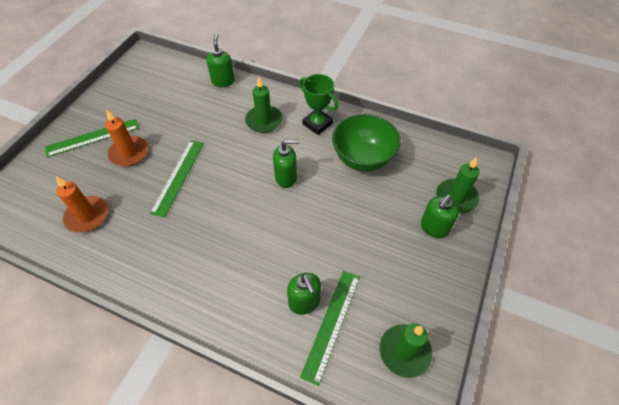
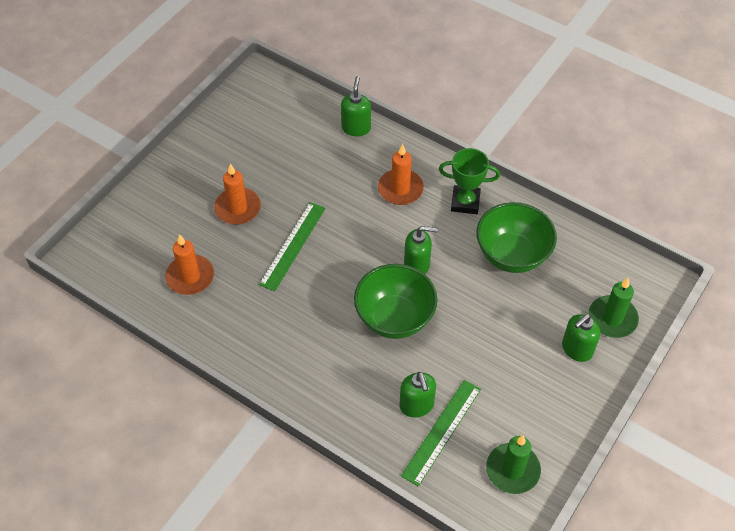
camera: 10 degrees right, 0 degrees up
(93, 137) = (196, 182): green ruler -> none
(264, 121) = (400, 189): green candle -> orange candle
(273, 225) = (394, 318): none -> green bowl
(317, 124) = (465, 202): green trophy -> green trophy turned 45 degrees counterclockwise

